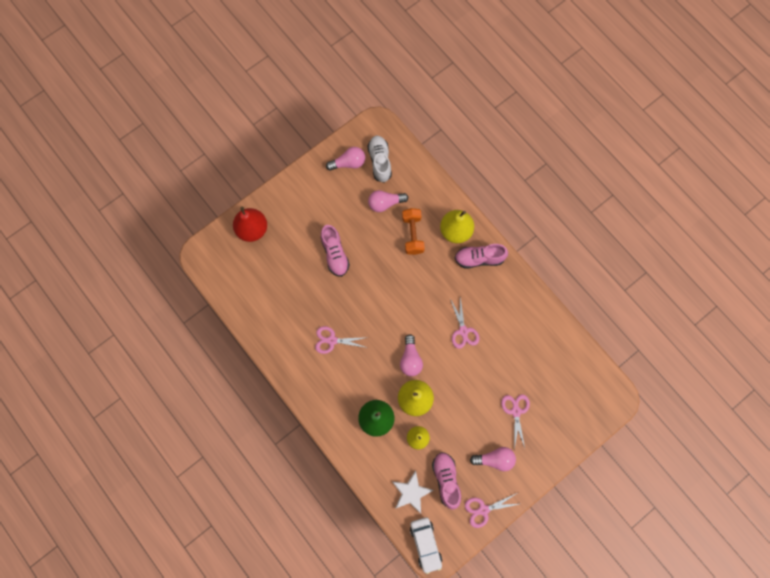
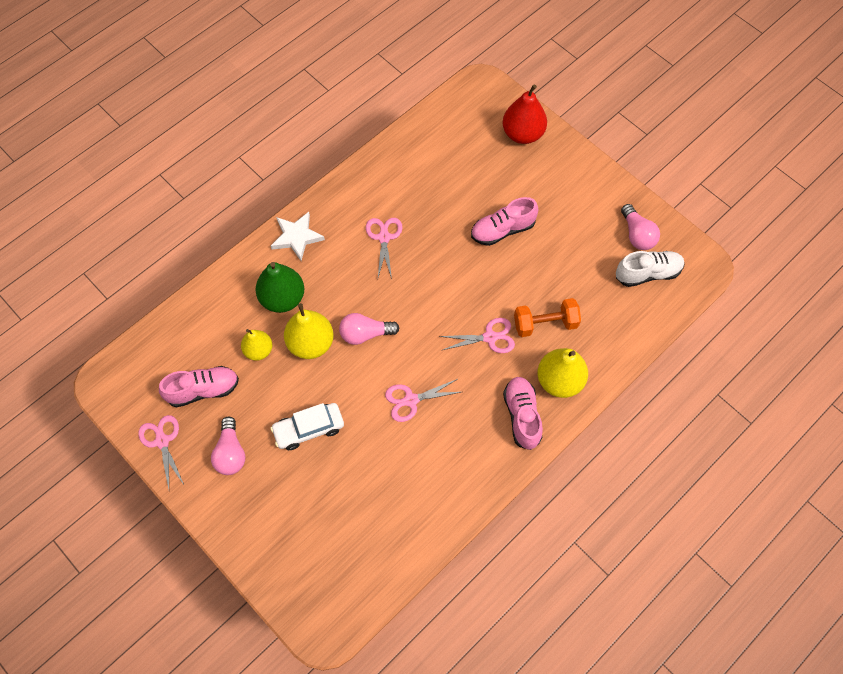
camera: 85 degrees right, 10 degrees down
(385, 203) = (586, 285): pink light bulb -> none
(411, 492) = (187, 348): white star -> white star (297, 237)
(425, 544) = (120, 370): white car -> white car (309, 429)
(516, 411) = (299, 479): pink scissors -> pink scissors (490, 337)

